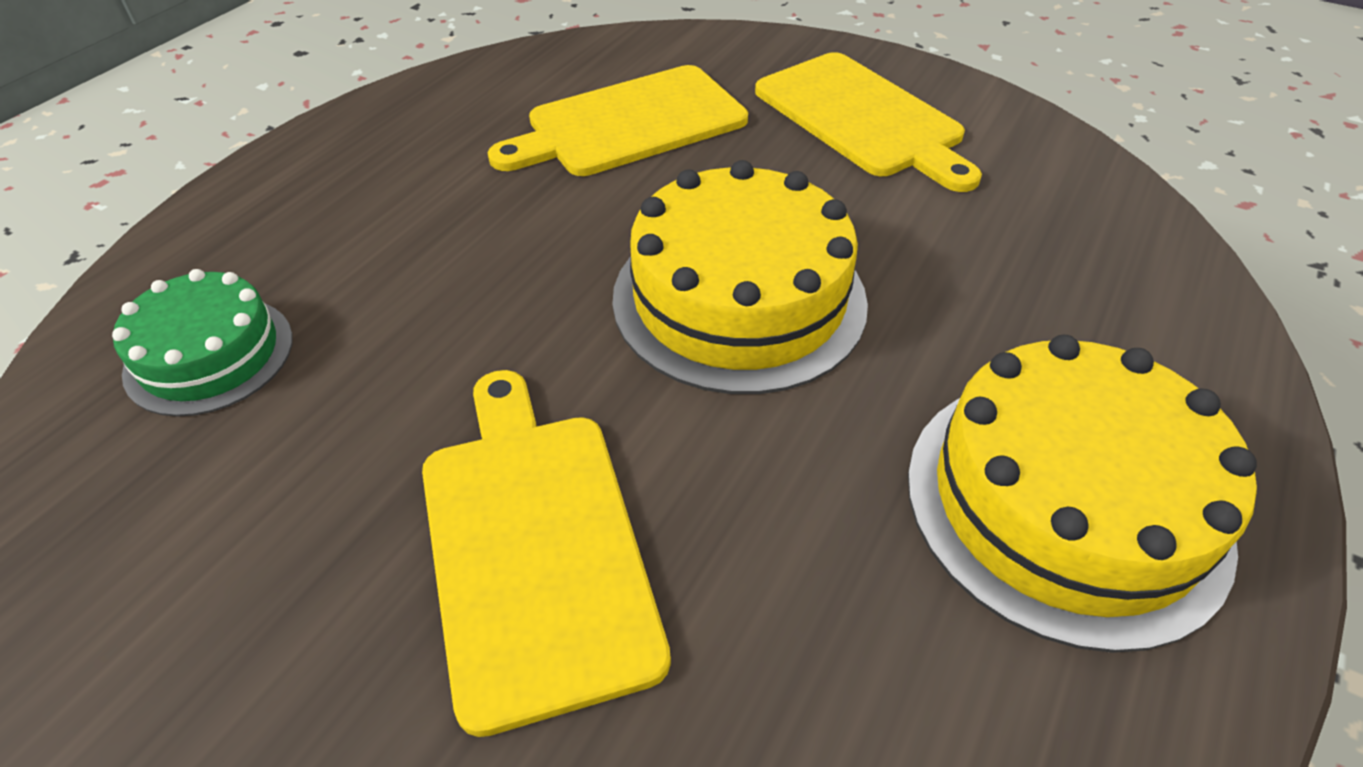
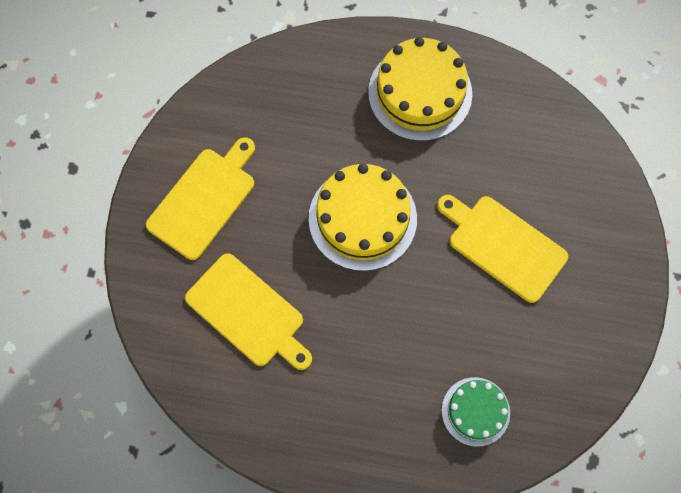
camera: 110 degrees left, 25 degrees up
(534, 544) = (503, 245): yellow cutting board -> yellow cutting board turned 75 degrees clockwise

